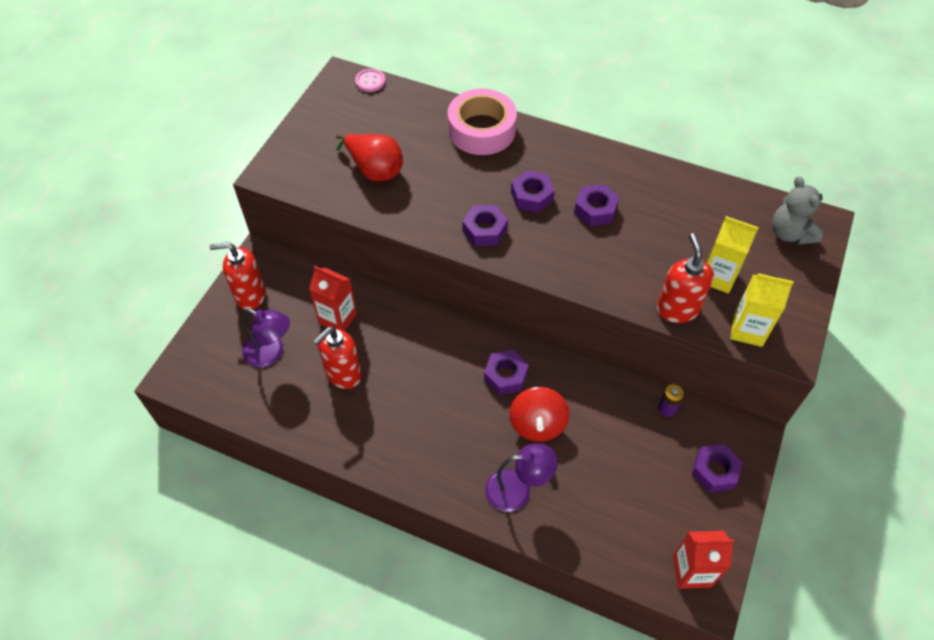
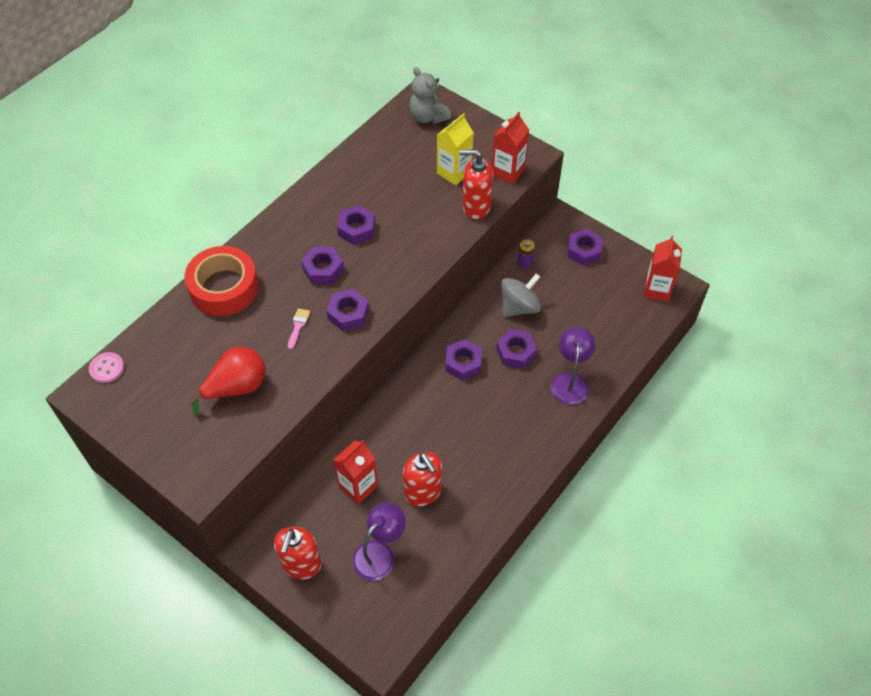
camera: 75 degrees left, 0 degrees up
(456, 195) = (298, 326): none -> pink brush
(481, 130) = (224, 288): pink tape -> red tape
(537, 424) = (515, 352): red spinning top -> purple nut
(601, 415) = (519, 307): none -> grey spinning top
(747, 330) = (508, 172): yellow carton -> red carton
(790, 233) = (428, 117): grey teddy bear -> grey teddy bear turned 60 degrees clockwise

